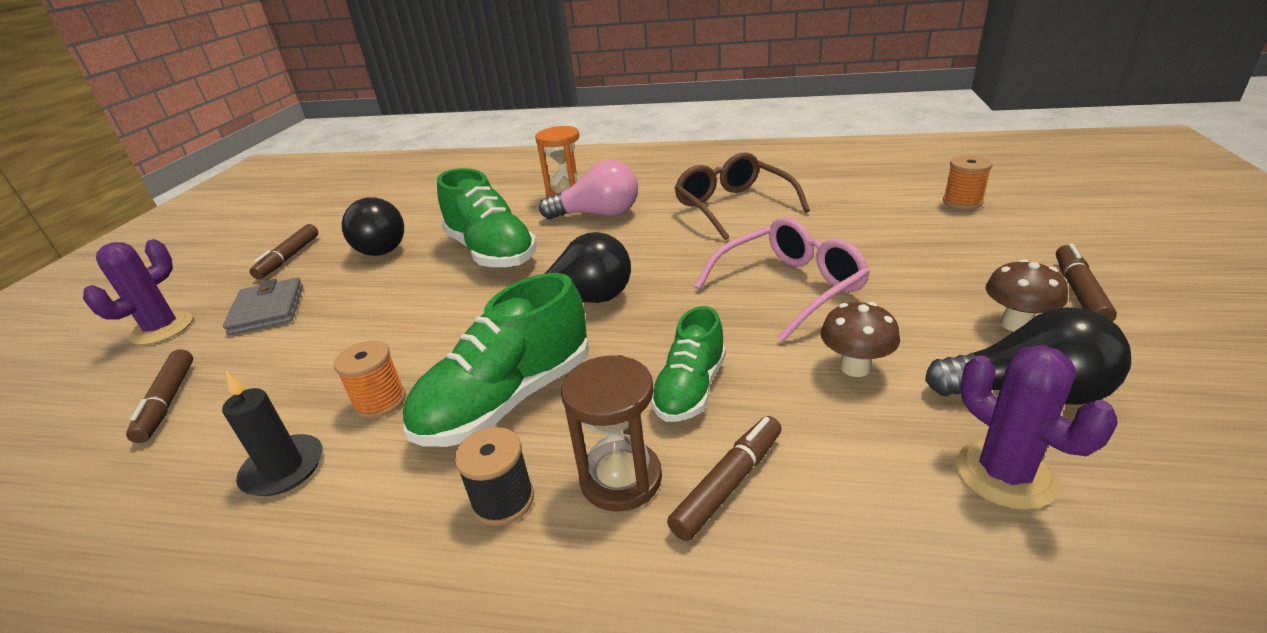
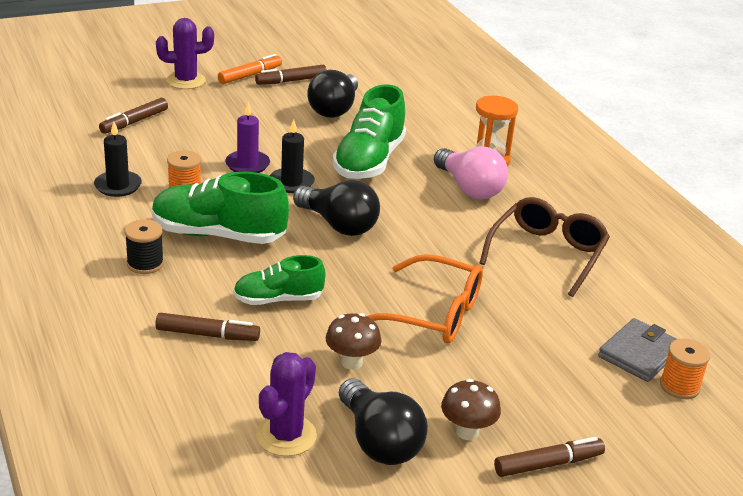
camera: 50 degrees right, 0 degrees up
(234, 280) = (250, 75): none -> orange marker
(268, 310) = (231, 106): grey wallet -> grey wallet (639, 354)
(394, 331) = (247, 164): none -> purple candle
(468, 310) = (291, 182): none -> black candle
(621, 479) = (186, 297): brown hourglass -> none
(788, 288) = (432, 313): pink glasses -> orange glasses

